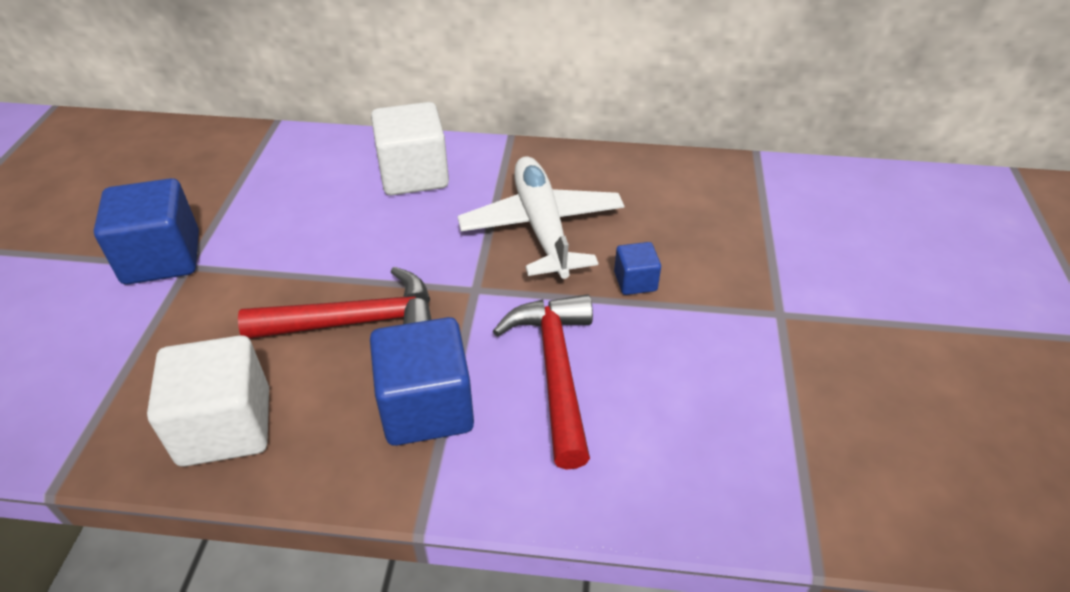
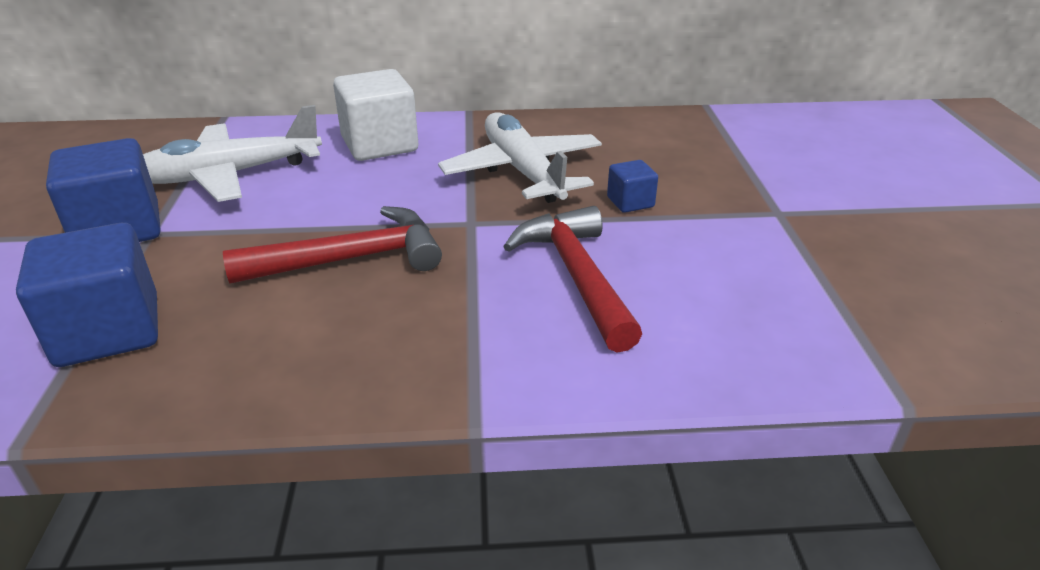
camera: 10 degrees left, 10 degrees down
(225, 426) = (224, 361): white cube -> none
(268, 200) = (229, 175): none -> white plane
(426, 407) = (450, 319): blue cube -> blue cube (108, 331)

